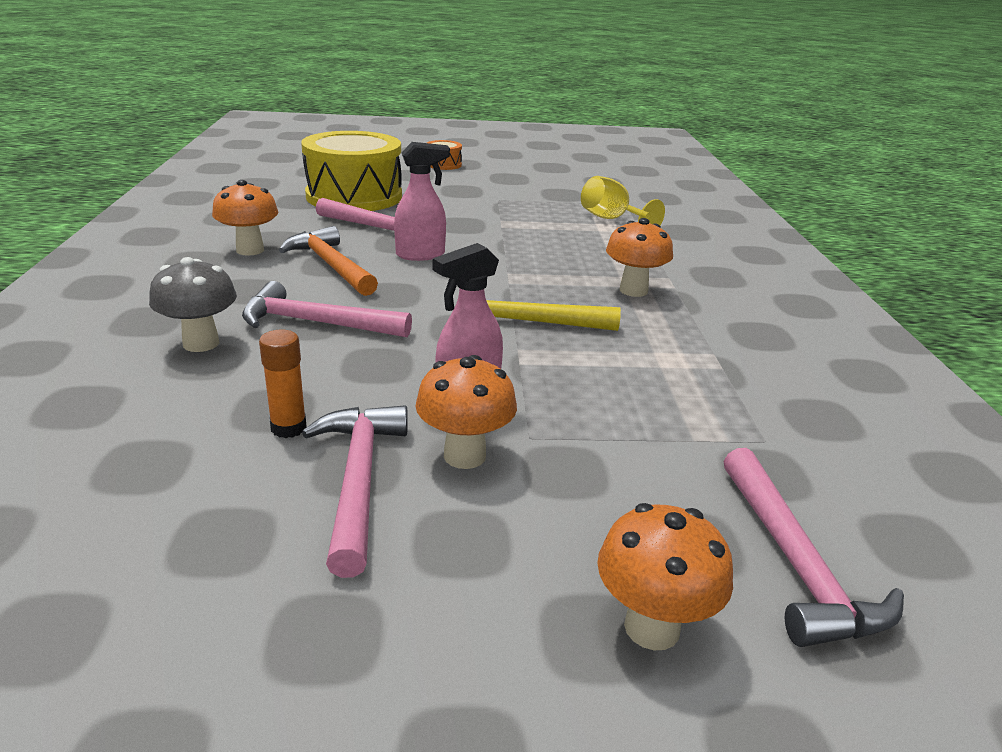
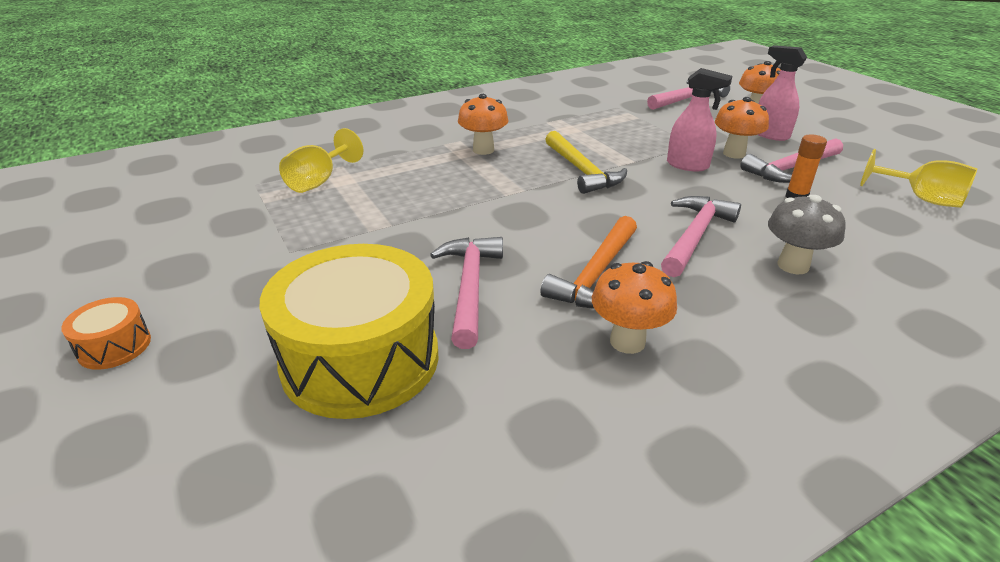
camera: 115 degrees left, 5 degrees up
(113, 549) = (920, 199): none -> yellow goblet
(316, 323) = (695, 236): pink hammer -> pink hammer turned 135 degrees counterclockwise
(421, 255) = (514, 240): pink spray bottle -> pink spray bottle (770, 135)

